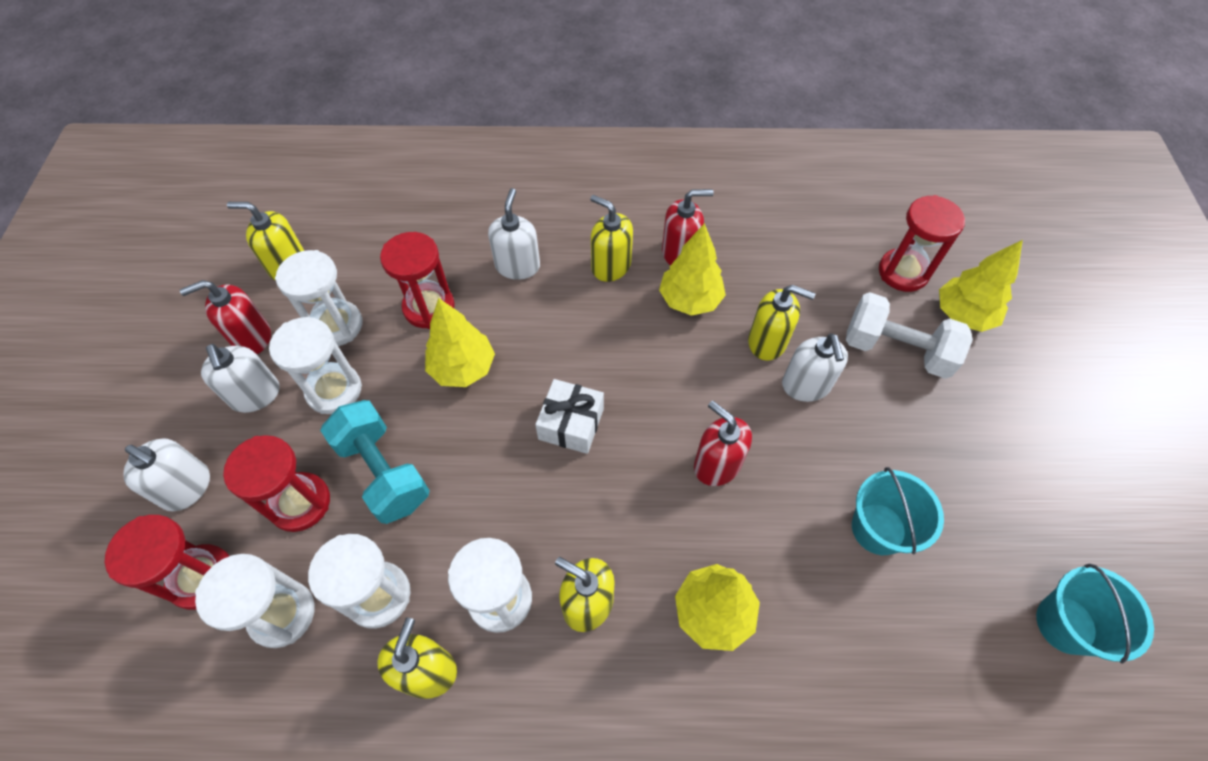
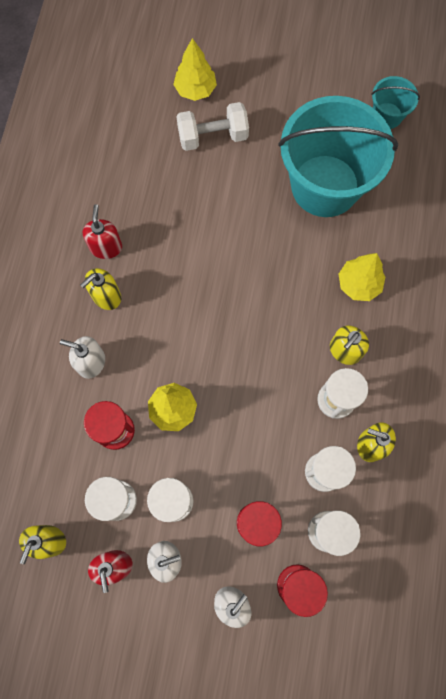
camera: 80 degrees left, 15 degrees up
(383, 472) = (243, 467): turquoise dumbbell -> none
(571, 424) = (229, 343): white gift -> none
(690, 300) = (148, 249): yellow tree -> none
(716, 464) = (272, 261): red soap dispenser -> none
(767, 342) = (191, 209): yellow soap dispenser -> none
(806, 385) = (228, 196): white soap dispenser -> none
(878, 529) = (325, 186): turquoise bucket -> turquoise bucket, size x2.24
(896, 350) = (213, 136): white dumbbell -> white dumbbell turned 45 degrees clockwise
(903, 272) = (155, 112): red hourglass -> none

